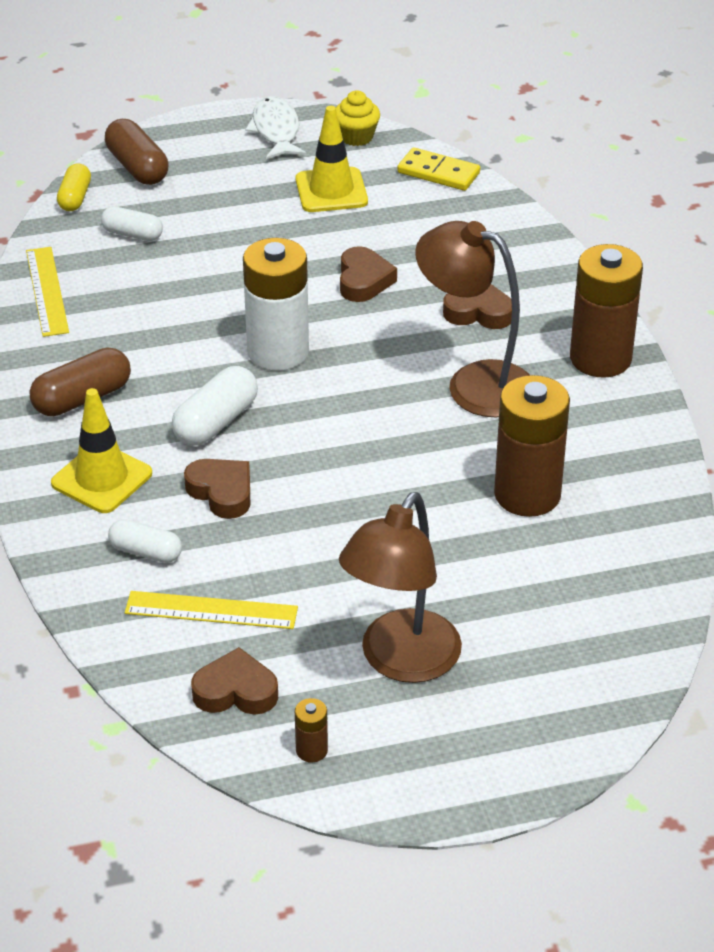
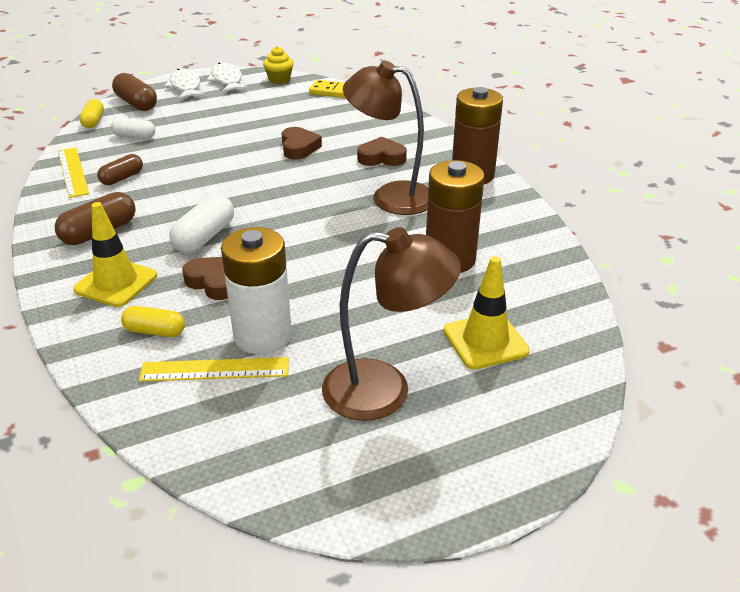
camera: 10 degrees left, 5 degrees down
(113, 310) = (122, 178): none -> brown capsule
(146, 552) = (155, 331): white capsule -> yellow capsule
(212, 138) = (185, 87): none -> white fish
(235, 691) = (244, 434): brown heart -> none
(278, 352) = (245, 191): white battery -> white battery (263, 336)
(311, 750) = (322, 479): brown battery -> none
(331, 190) = (268, 105): yellow traffic cone -> yellow traffic cone (485, 341)
(401, 661) = (385, 391): brown lamp -> brown lamp turned 105 degrees counterclockwise

